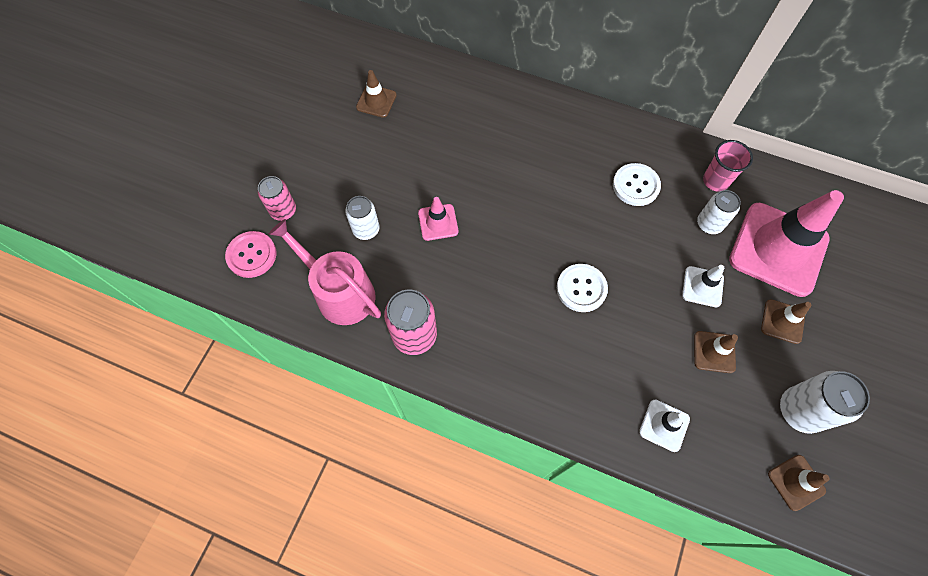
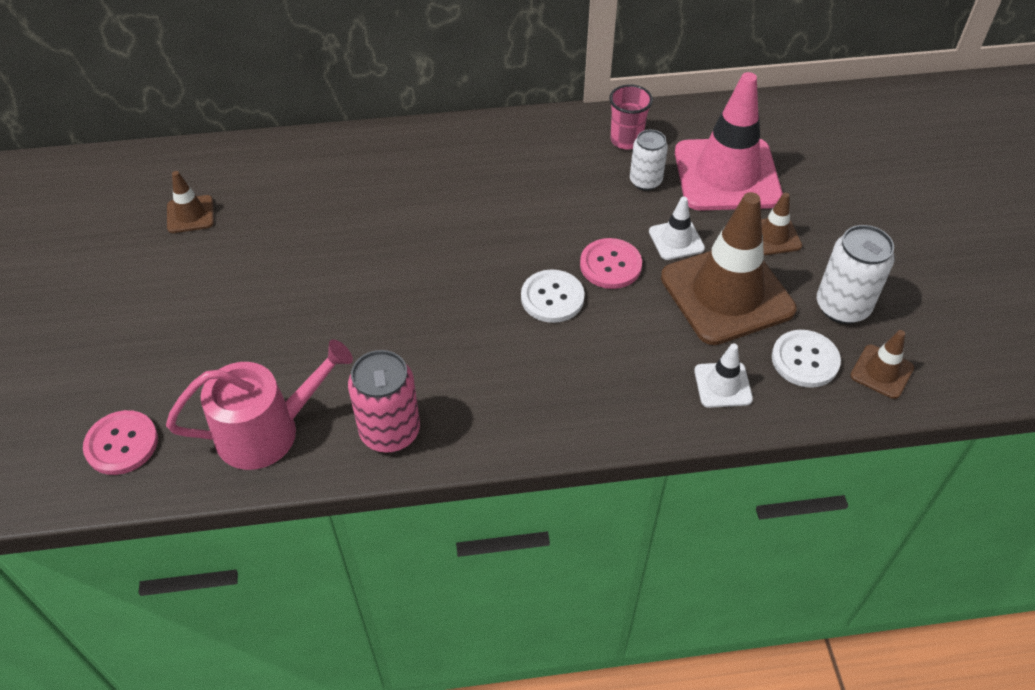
camera: 30 degrees left, 15 degrees down
(283, 210) = (136, 377): pink can -> none
(340, 292) = (267, 431): pink watering can -> pink watering can turned 150 degrees clockwise
(366, 229) = (260, 350): white can -> none
(438, 222) = (346, 305): pink traffic cone -> none
(636, 185) = (547, 177): white button -> white button (805, 360)
(639, 283) = (610, 265): none -> pink button
(714, 352) = (727, 293): brown traffic cone -> brown traffic cone, size x2.21

